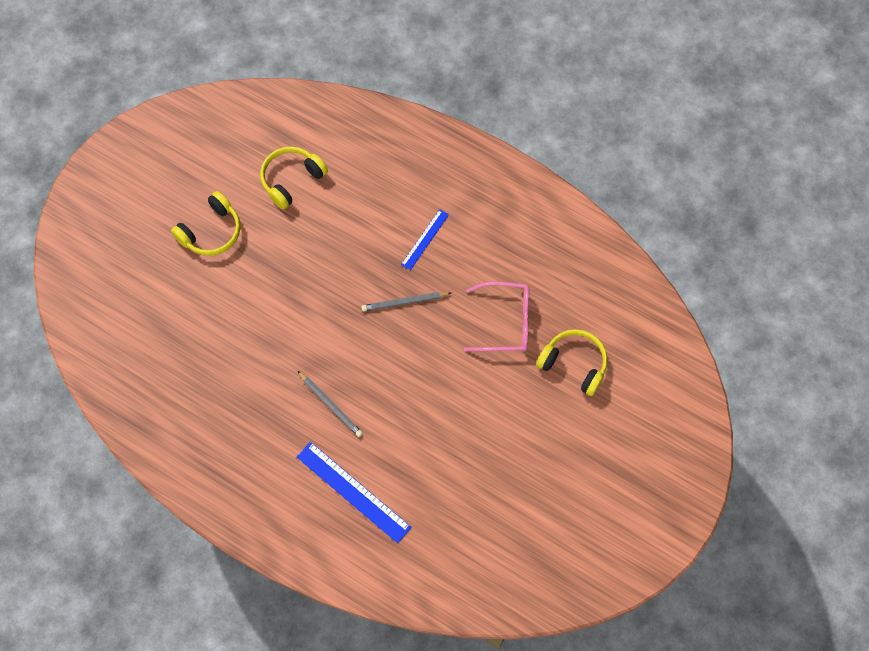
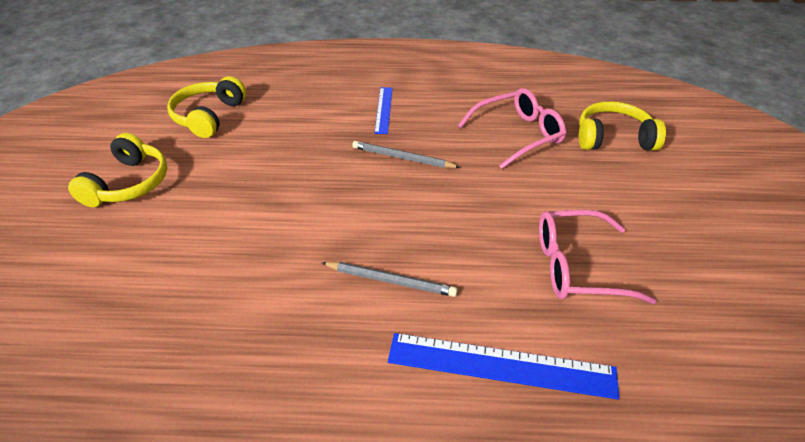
camera: 30 degrees left, 25 degrees down
(404, 302) = (403, 158): grey pencil -> grey pencil turned 60 degrees clockwise
(447, 456) = (577, 267): none -> pink glasses

